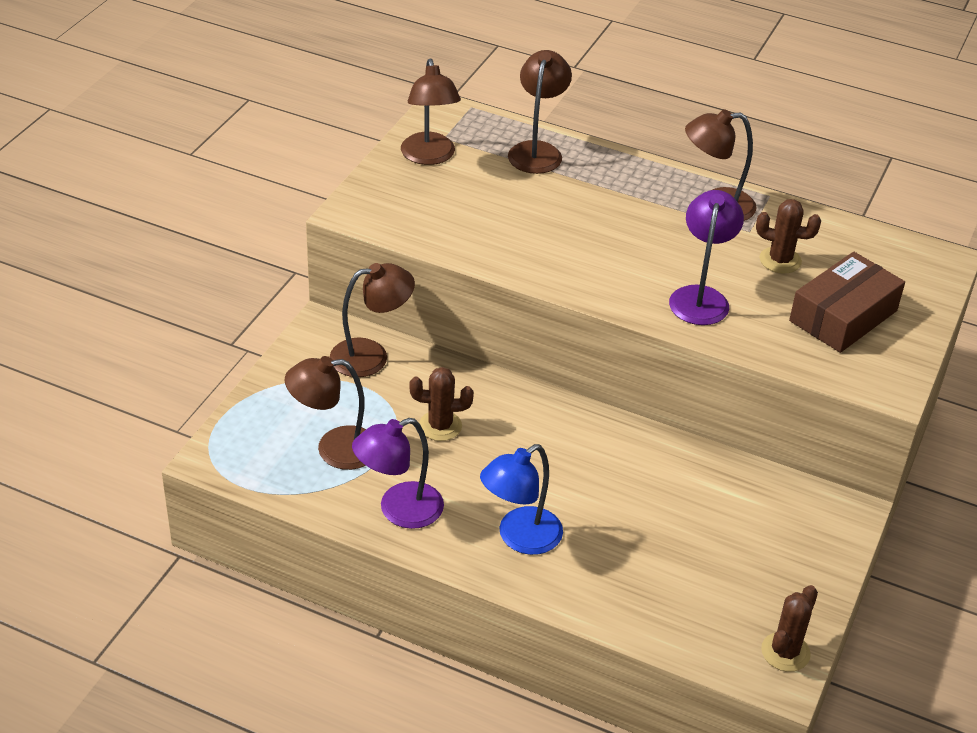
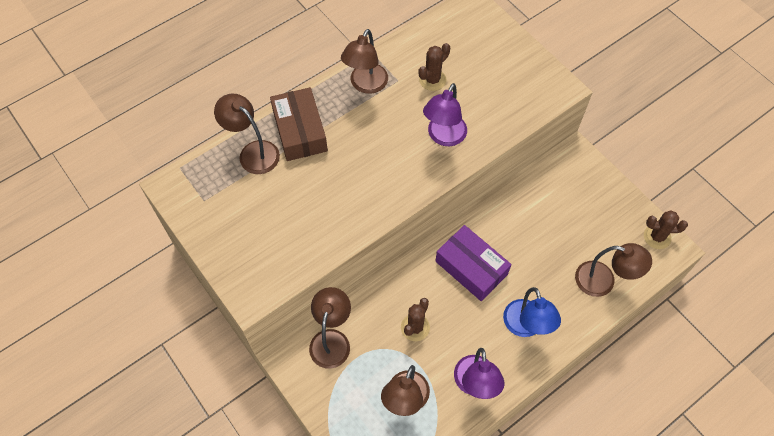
camera: 60 degrees left, 20 degrees up
(429, 157) = (219, 219): brown lamp -> brown lamp (603, 281)
(568, 453) = (471, 267): none -> purple box
(700, 297) = (443, 137): purple lamp -> purple lamp turned 105 degrees counterclockwise
(785, 652) = (657, 237): brown cactus -> brown cactus turned 60 degrees counterclockwise
(843, 316) = (494, 77): brown box -> brown box (300, 131)

